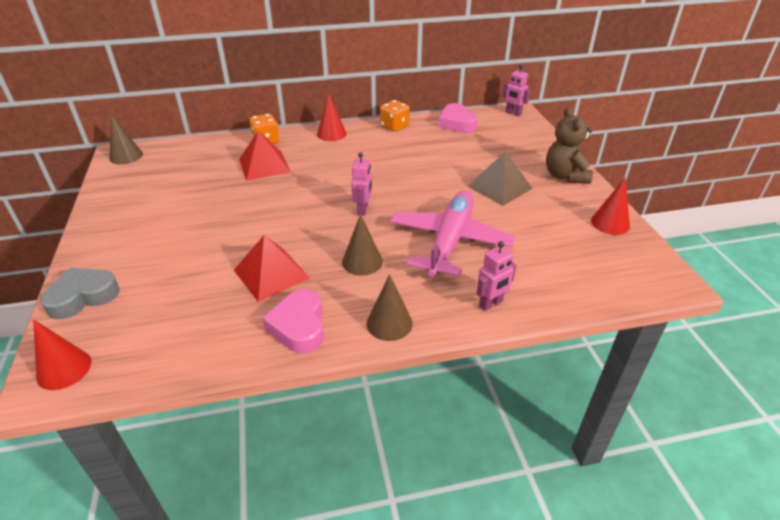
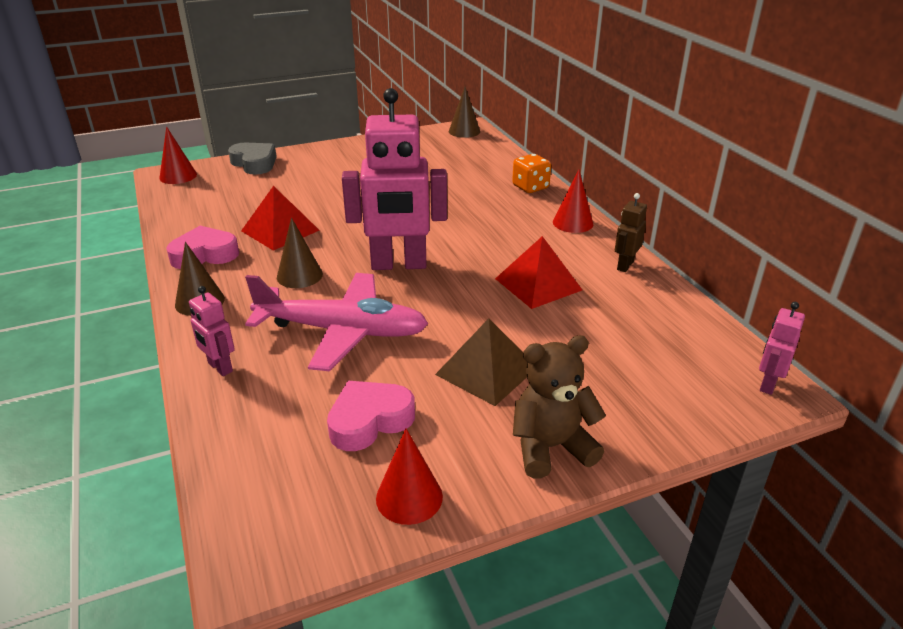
camera: 80 degrees right, 5 degrees down
(264, 165) = (475, 195): red pyramid -> red pyramid (538, 284)
(363, 210) = (399, 265): pink robot -> pink robot, size x2.23
(394, 126) = (625, 265): orange dice -> brown robot
(456, 123) = (676, 320): pink heart -> pink heart (369, 421)

